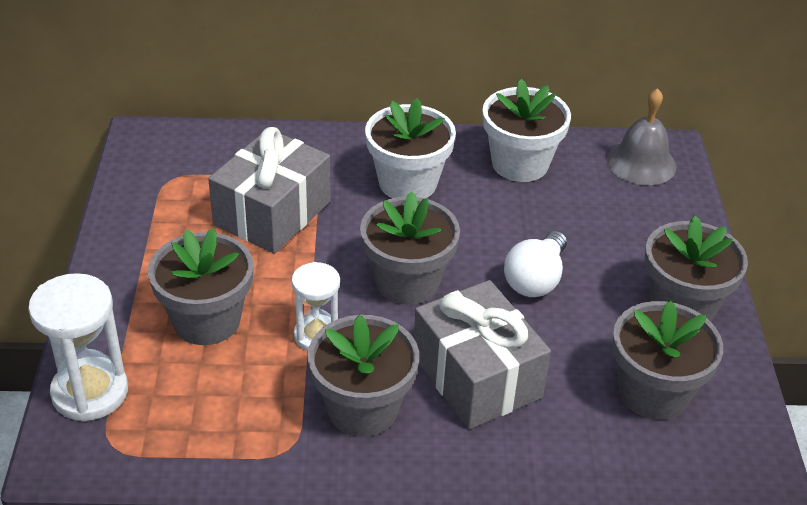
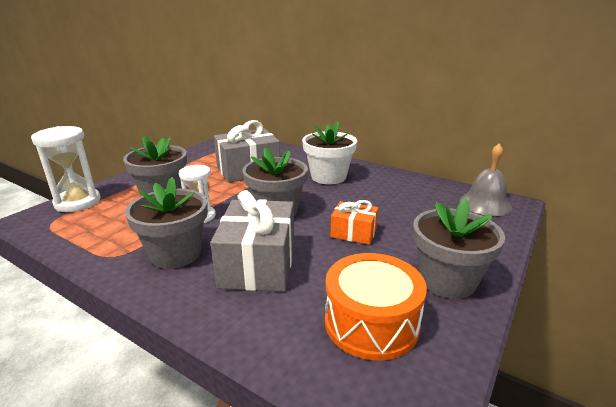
camera: 35 degrees right, 15 degrees down
(520, 164) = (402, 185): white flower pot -> none
(535, 279) = (353, 233): white light bulb -> orange gift
(653, 392) = (371, 322): grey flower pot -> orange drum

